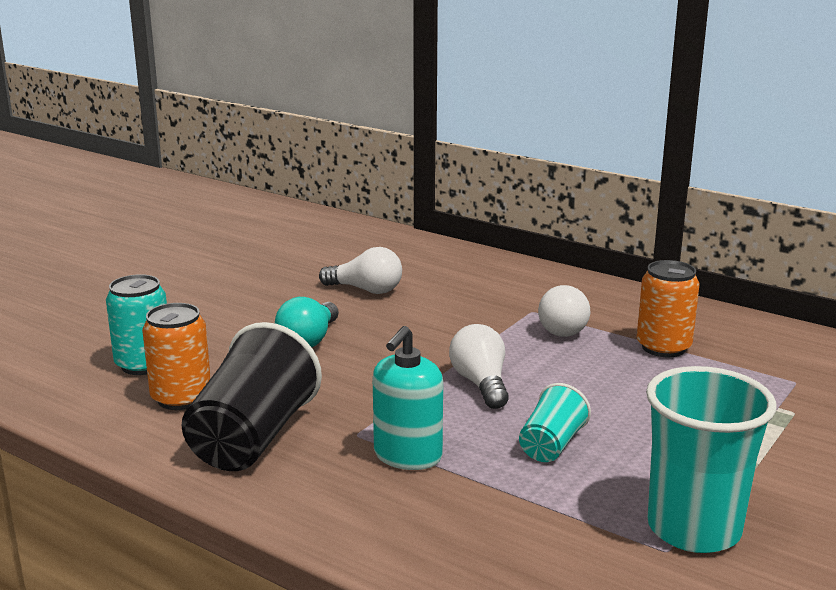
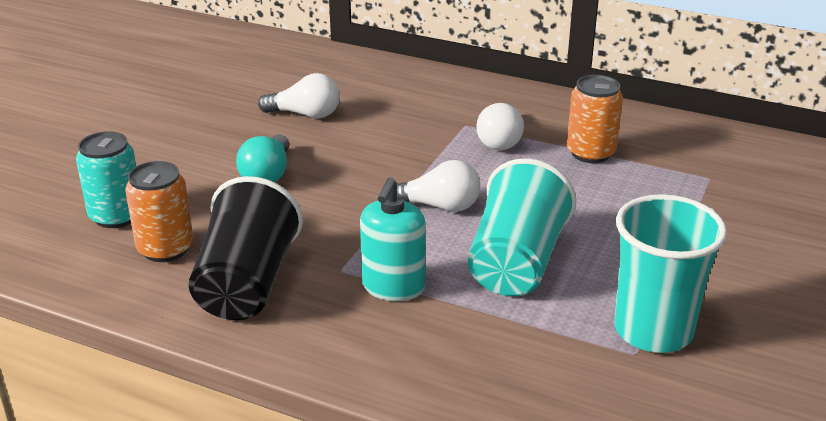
camera: 10 degrees left, 10 degrees up
(481, 384) = (439, 206): white light bulb -> white light bulb turned 120 degrees clockwise
(551, 445) = (516, 263): turquoise cup -> turquoise cup, size x1.87

